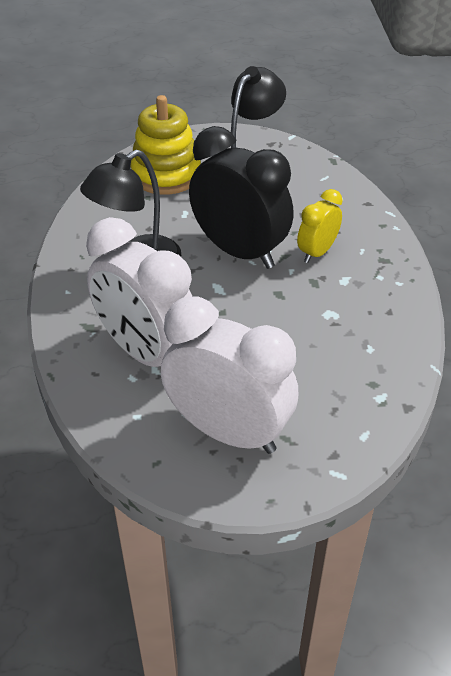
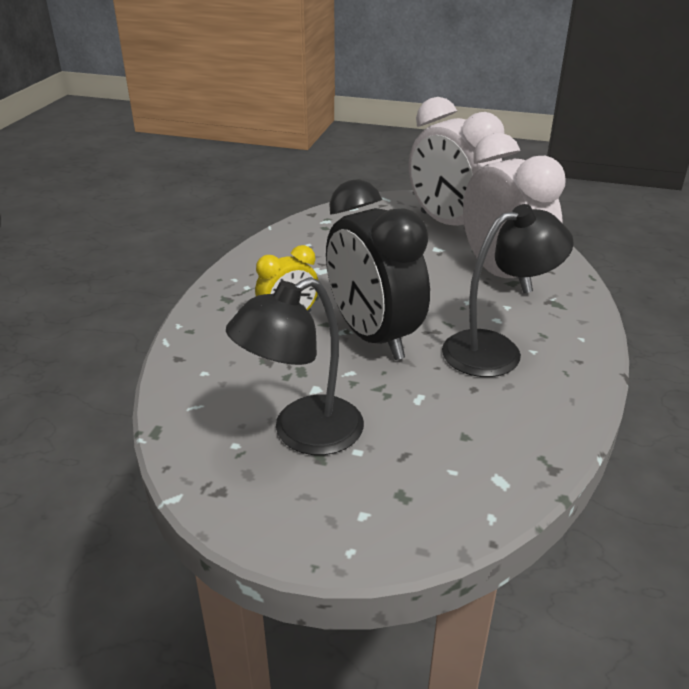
camera: 160 degrees left, 10 degrees down
(166, 175) = (424, 468): yellow stacking toy -> none

